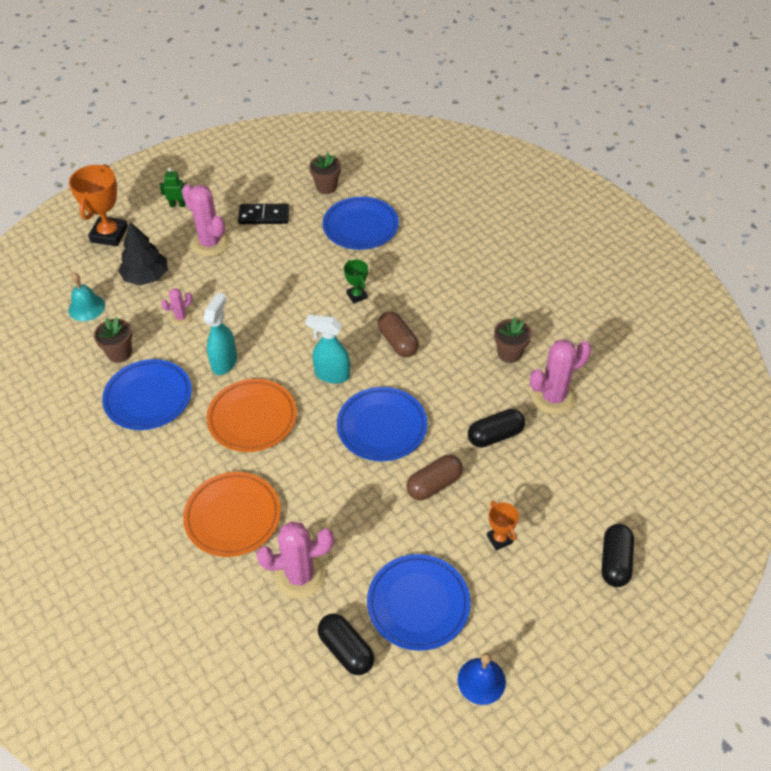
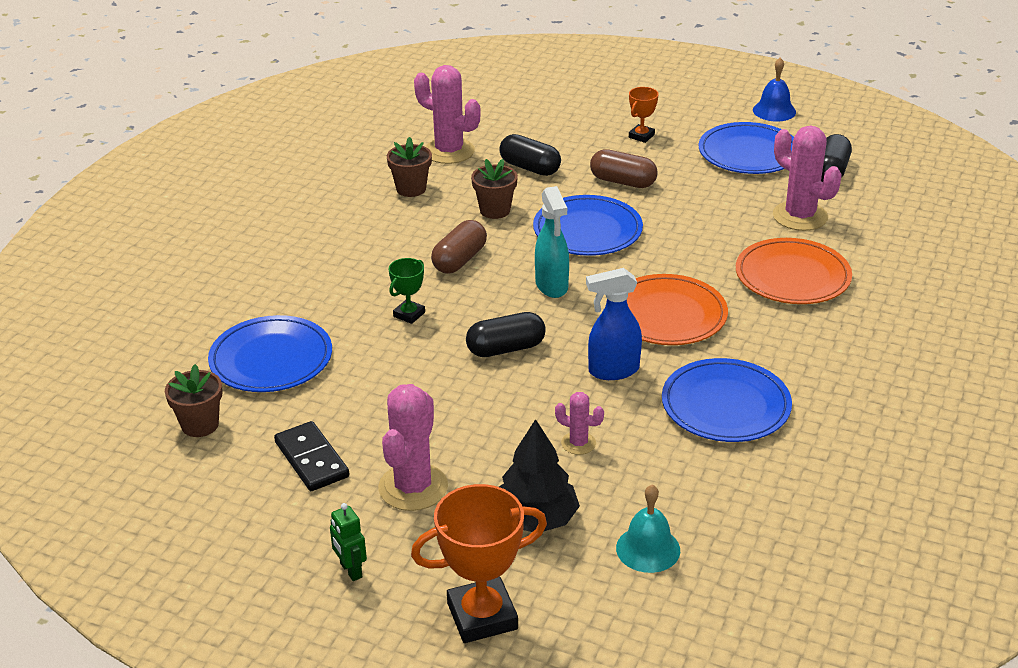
camera: 120 degrees left, 15 degrees down
(119, 353) = (689, 468): brown flower pot -> brown flower pot (495, 210)
(224, 362) = (613, 371): turquoise spray bottle -> blue spray bottle
(615, 562) = (602, 85): black capsule -> black capsule (506, 348)

